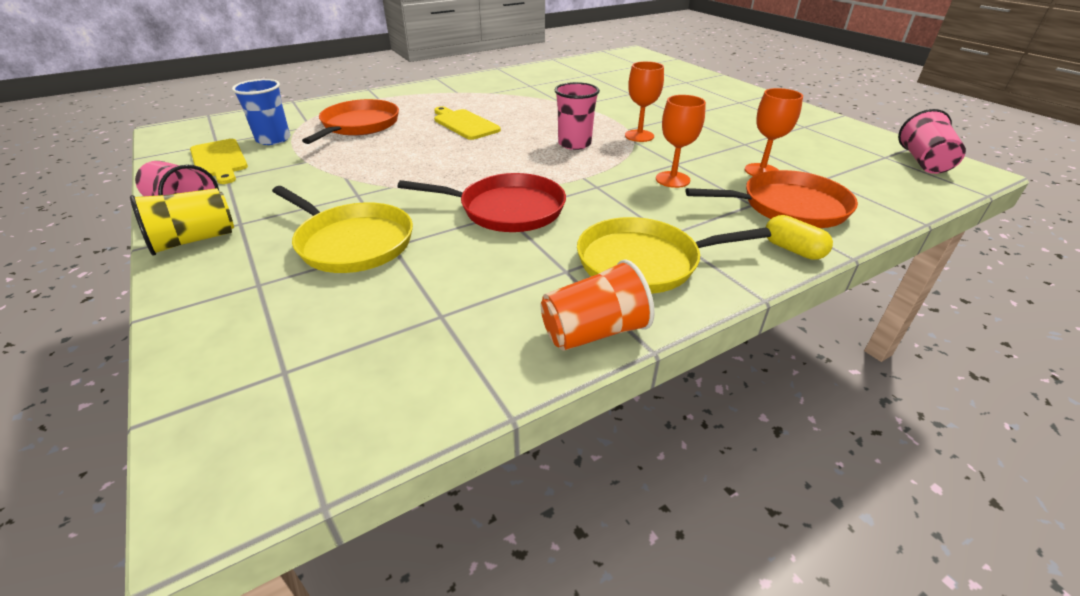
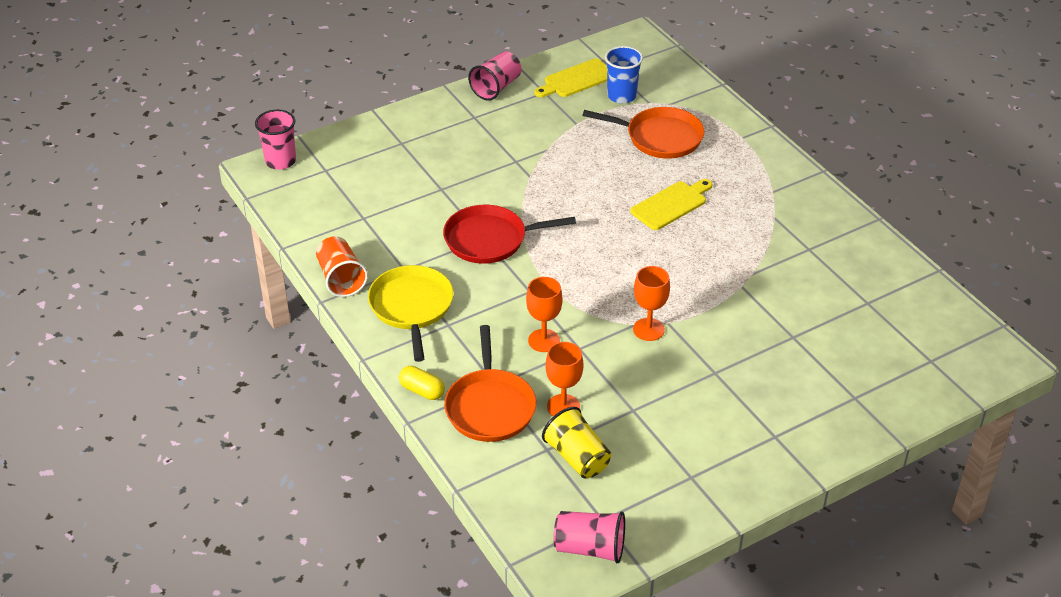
camera: 90 degrees right, 5 degrees up
(194, 240) = (453, 105): yellow cup -> yellow cup (577, 457)
(352, 242) = (446, 170): yellow pan -> none
(506, 209) = (490, 239): red pan -> red pan turned 75 degrees clockwise
(574, 144) = (623, 281): pink cup -> pink cup (280, 161)
(793, 249) = (422, 391): yellow capsule -> yellow capsule turned 75 degrees clockwise

